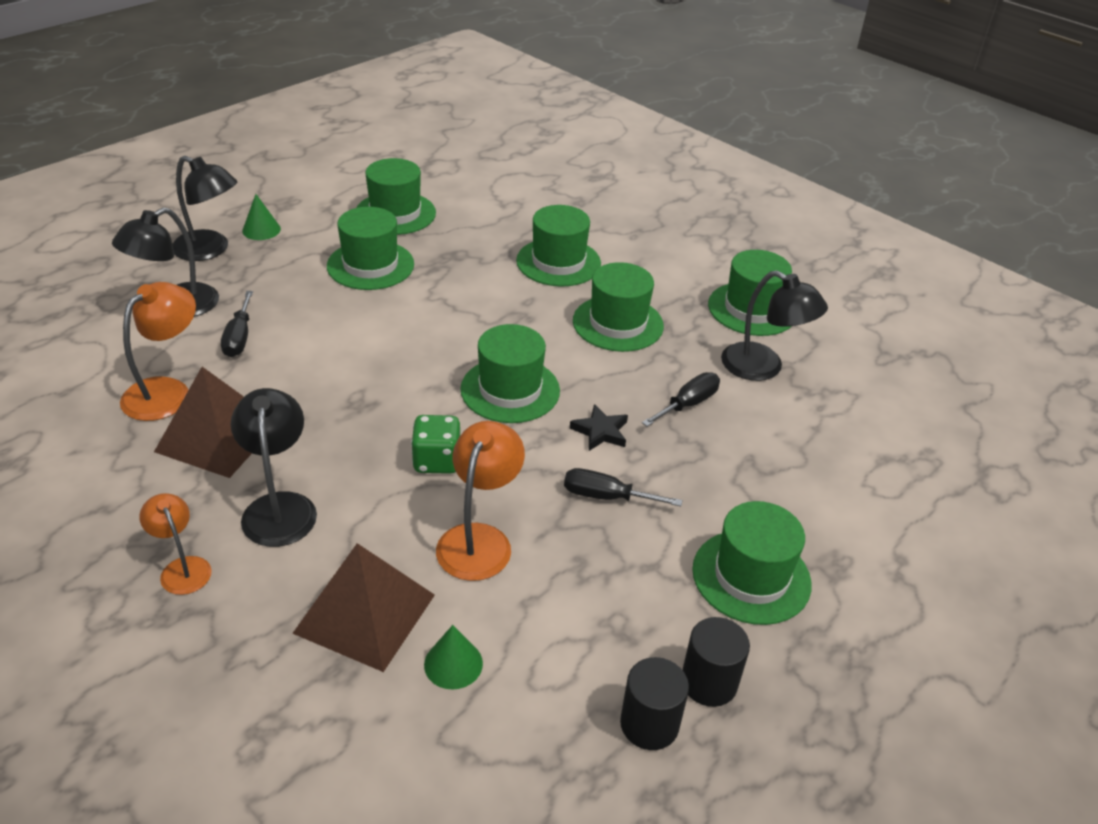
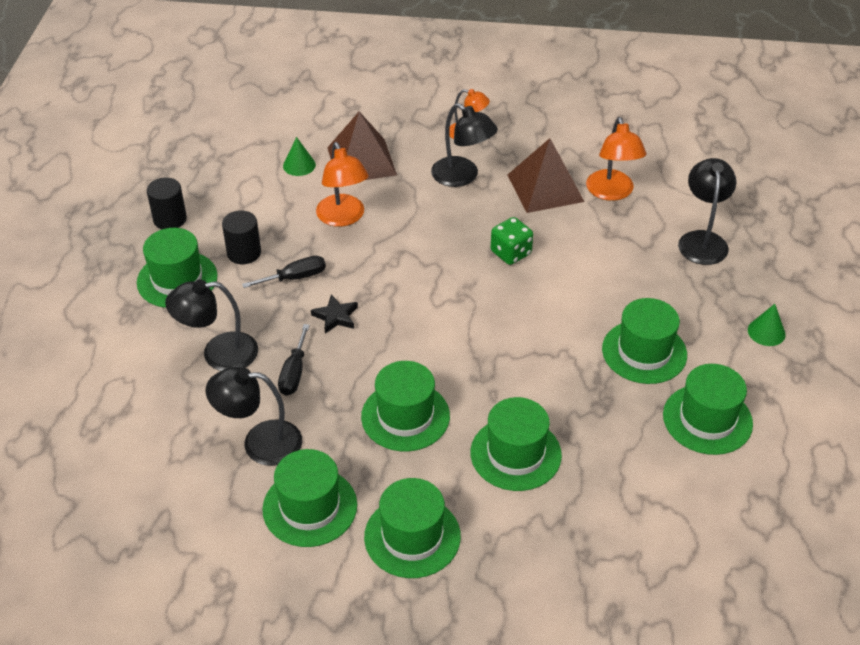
camera: 145 degrees right, 5 degrees up
(210, 250) = (763, 291): black lamp -> black lamp (218, 354)
(239, 338) = (631, 244): black screwdriver -> none
(437, 461) = (413, 242): green dice -> green dice (511, 253)
(510, 390) = (422, 311): green hat -> green hat (412, 536)
(649, 724) = (188, 190): black cylinder -> black cylinder (244, 253)

